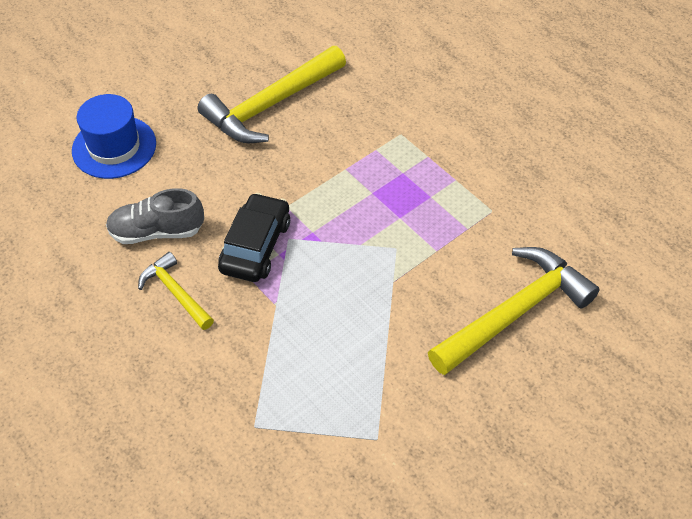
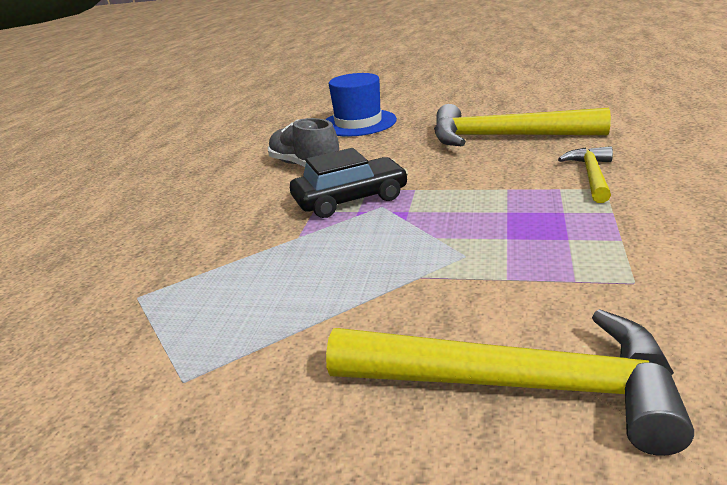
camera: 55 degrees right, 25 degrees down
(176, 292) = (254, 197): yellow hammer -> yellow hammer (591, 176)

